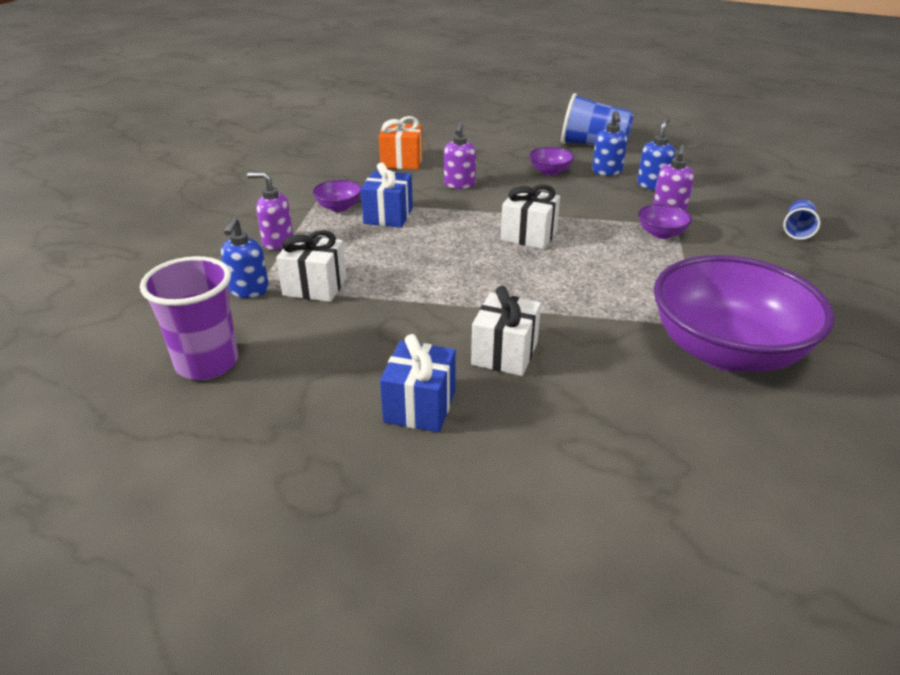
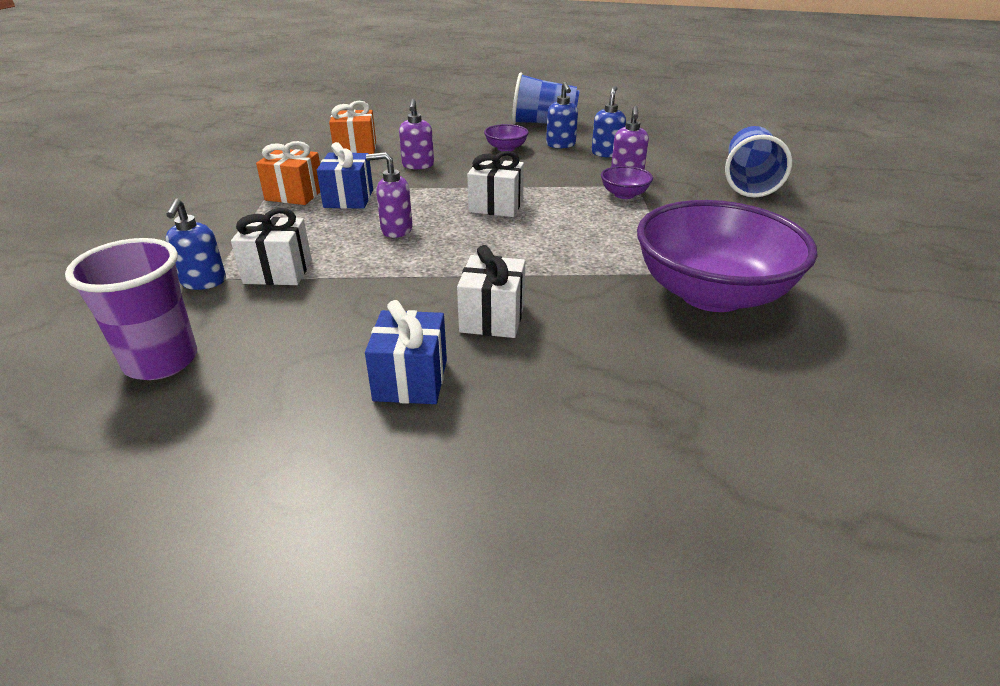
camera: 10 degrees left, 0 degrees up
(277, 242) = (231, 232): purple soap dispenser -> purple soap dispenser (396, 230)
(339, 207) = (295, 194): purple bowl -> orange gift
(797, 230) = (748, 182): blue cup -> blue cup, size x1.90

